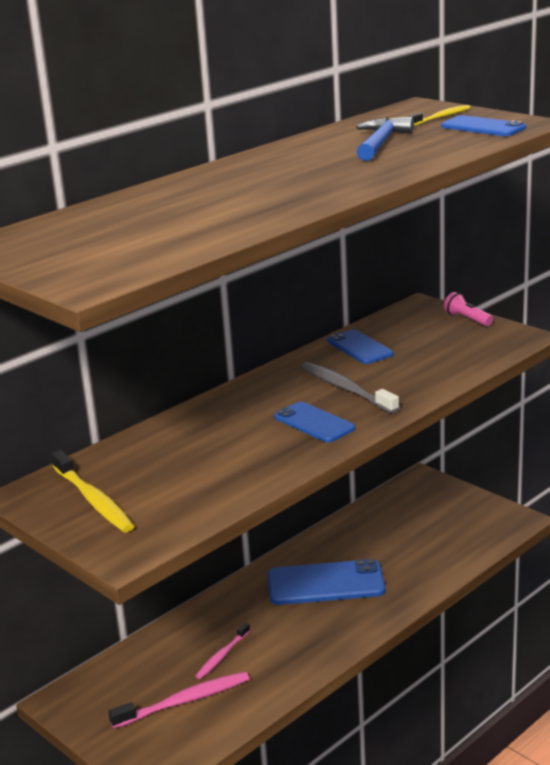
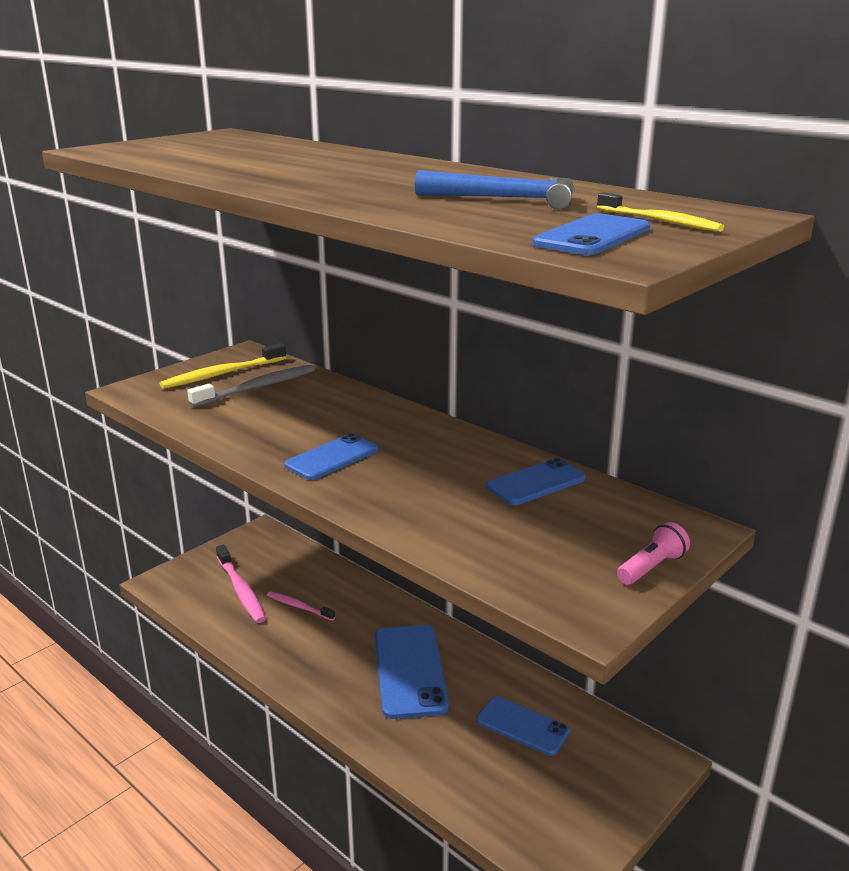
camera: 85 degrees right, 0 degrees up
(346, 389) = (414, 474): grey toothbrush -> grey toothbrush (257, 388)
(391, 530) = (522, 726): none -> blue phone

